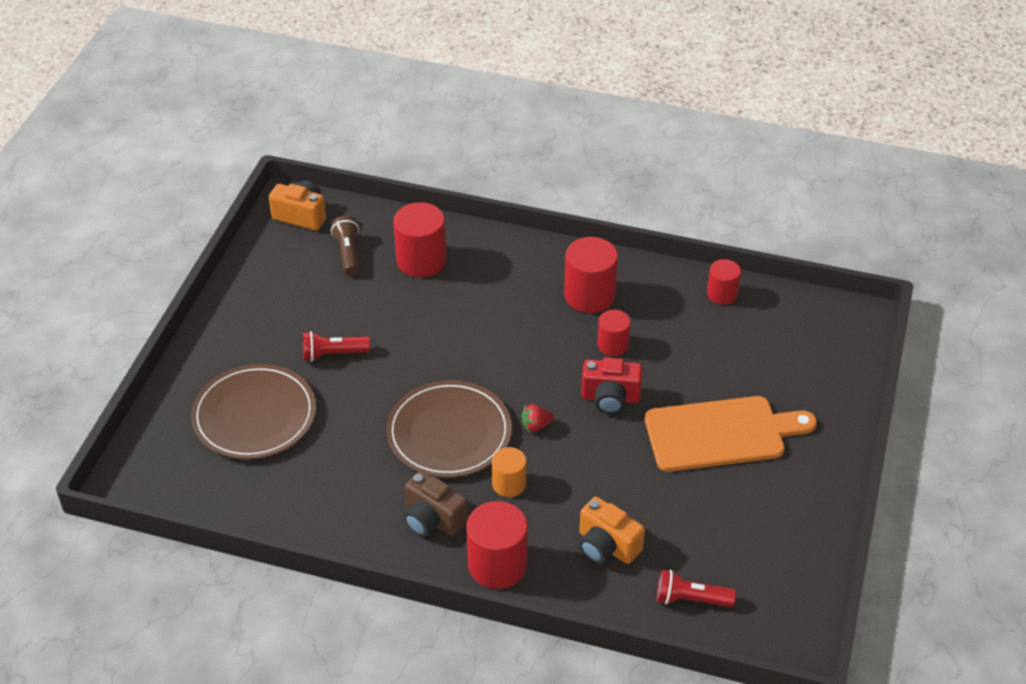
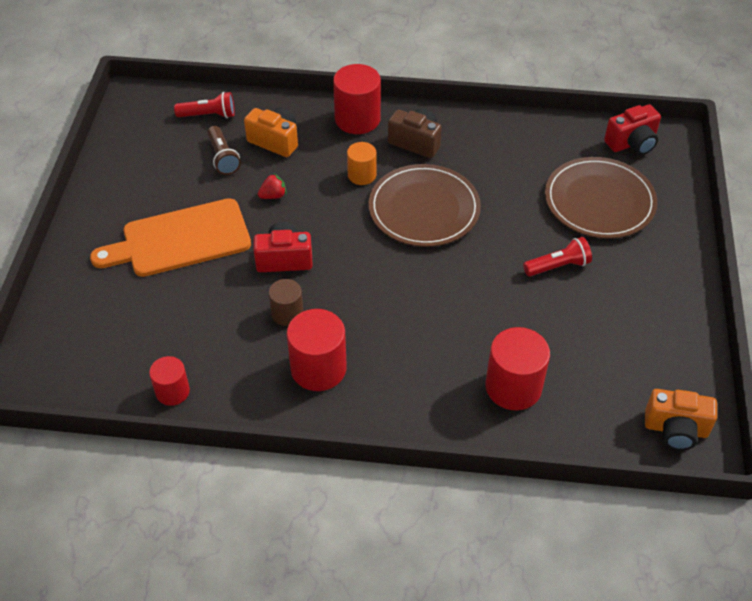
camera: 170 degrees right, 5 degrees up
(176, 481) = (632, 143): none -> red camera
(348, 253) = (598, 385): brown flashlight -> brown flashlight (223, 158)
(536, 425) = (349, 225): red strawberry -> red strawberry (273, 196)
(613, 345) = (287, 313): red cylinder -> brown cylinder

